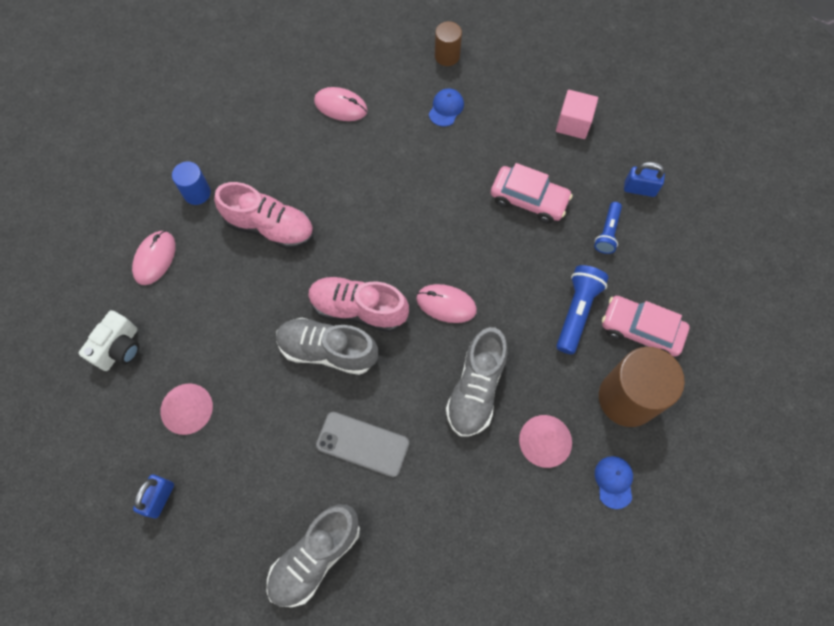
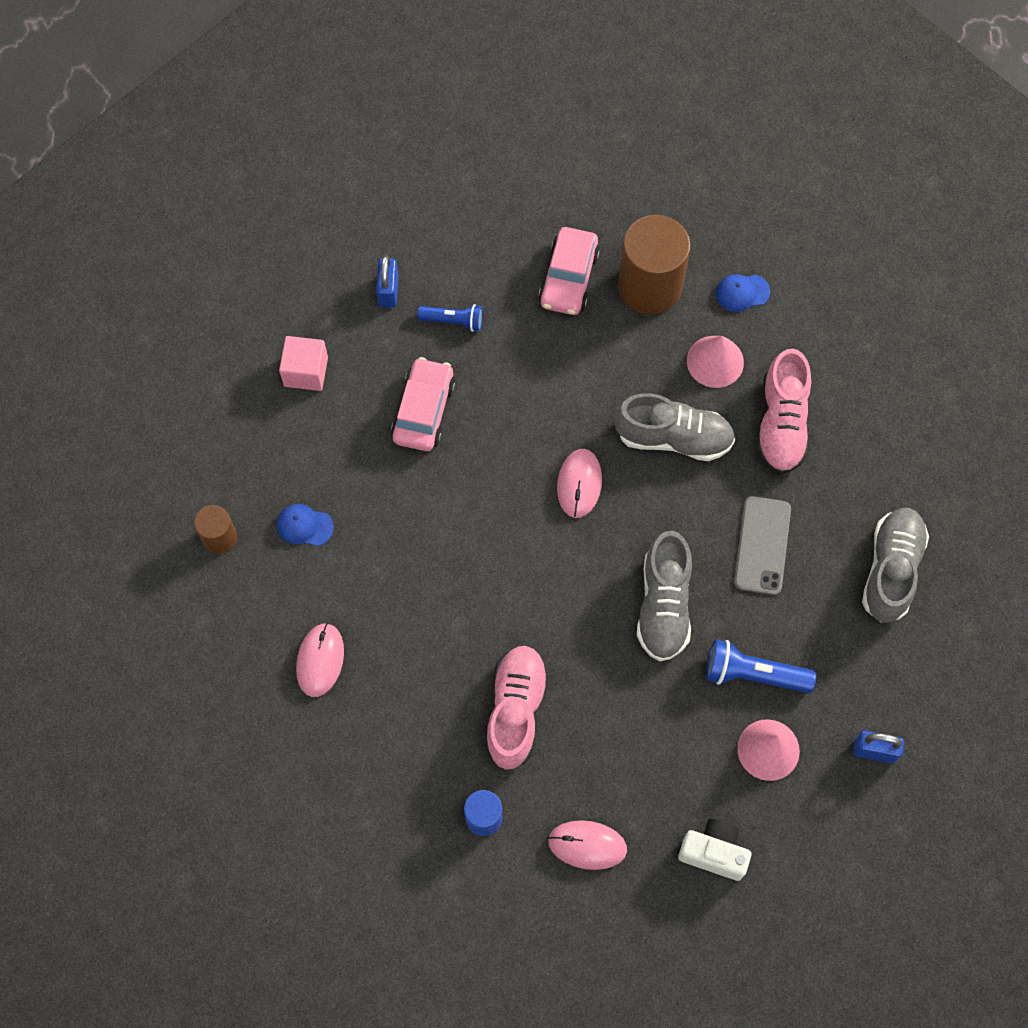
camera: 100 degrees left, 0 degrees up
(315, 556) = (891, 570): grey shoe -> grey shoe turned 105 degrees counterclockwise
(358, 309) = (605, 581): pink shoe -> pink shoe (781, 424)
(576, 311) = (560, 344): blue flashlight -> blue flashlight (753, 674)

